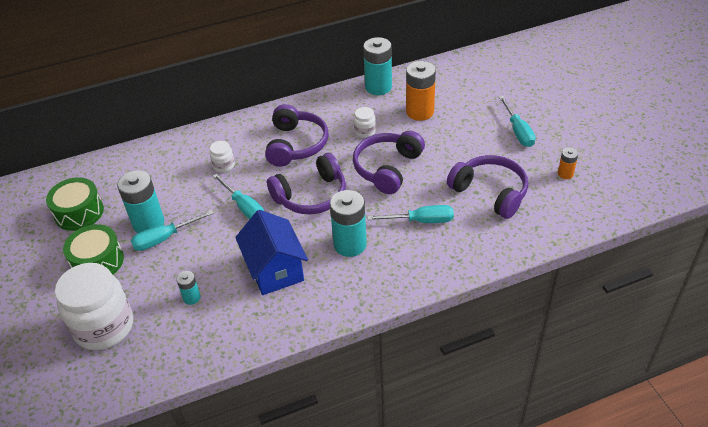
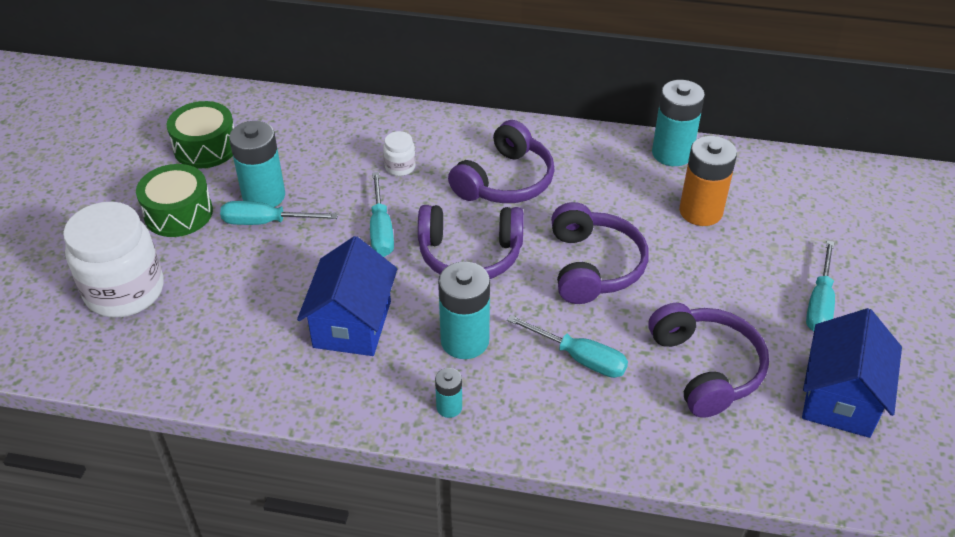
camera: 30 degrees right, 0 degrees up
(192, 297) = (236, 307): turquoise battery -> turquoise battery (449, 407)
(365, 131) = (605, 204): white jar -> none
(387, 168) = (594, 266): purple headphones -> purple headphones turned 120 degrees clockwise
(565, 174) = (840, 398): orange battery -> blue house

